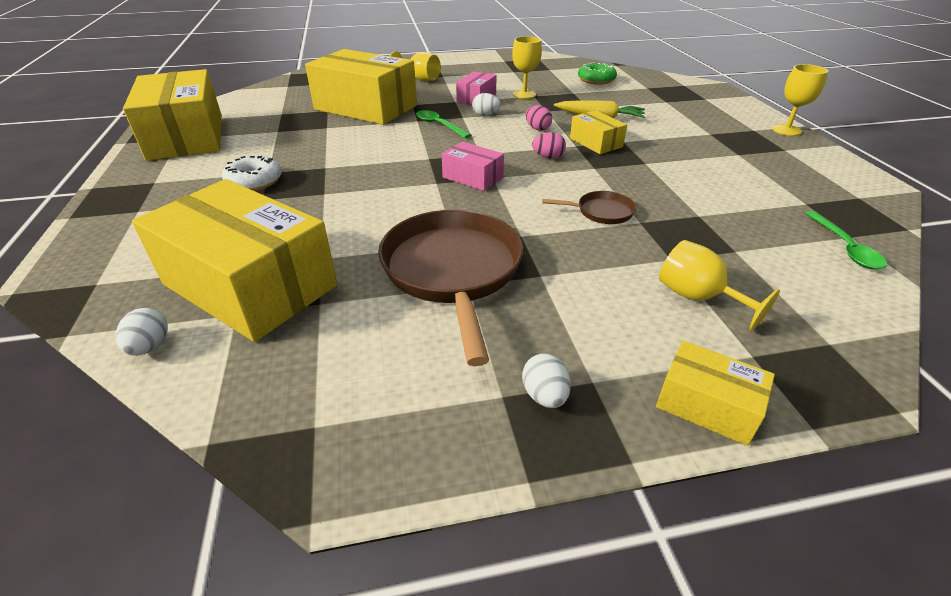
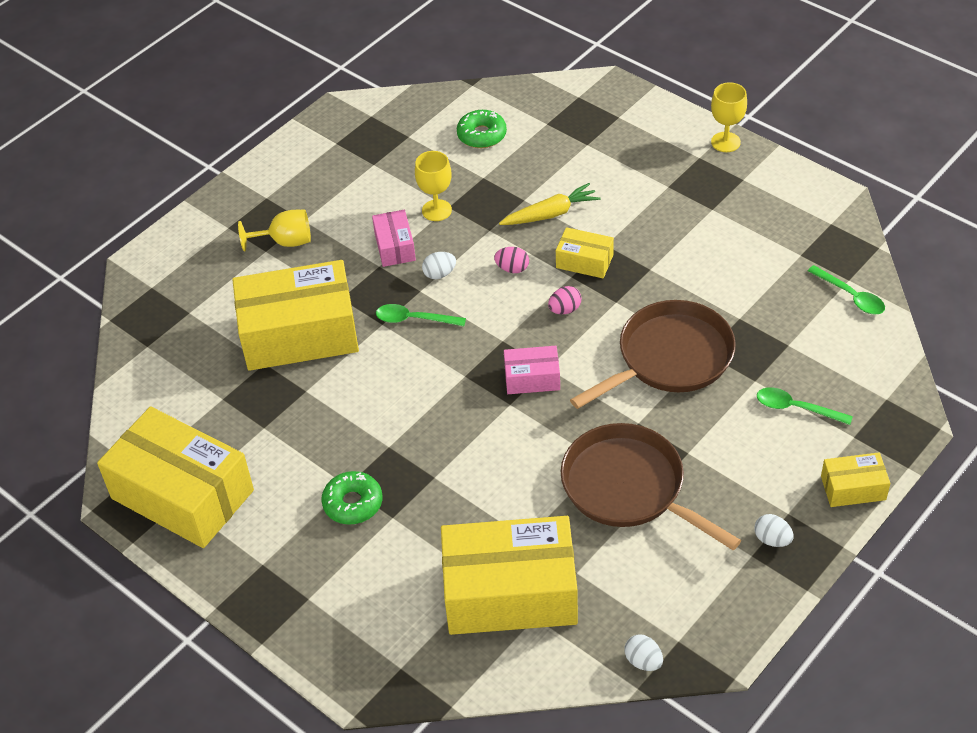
camera: 35 degrees left, 10 degrees up
(150, 347) = (518, 673): white egg -> white egg (643, 661)
(254, 181) = (353, 503): white donut -> green donut
(601, 212) = (670, 358): brown pan -> brown pan, size x2.18
(697, 298) = (795, 408): yellow goblet -> green spoon

